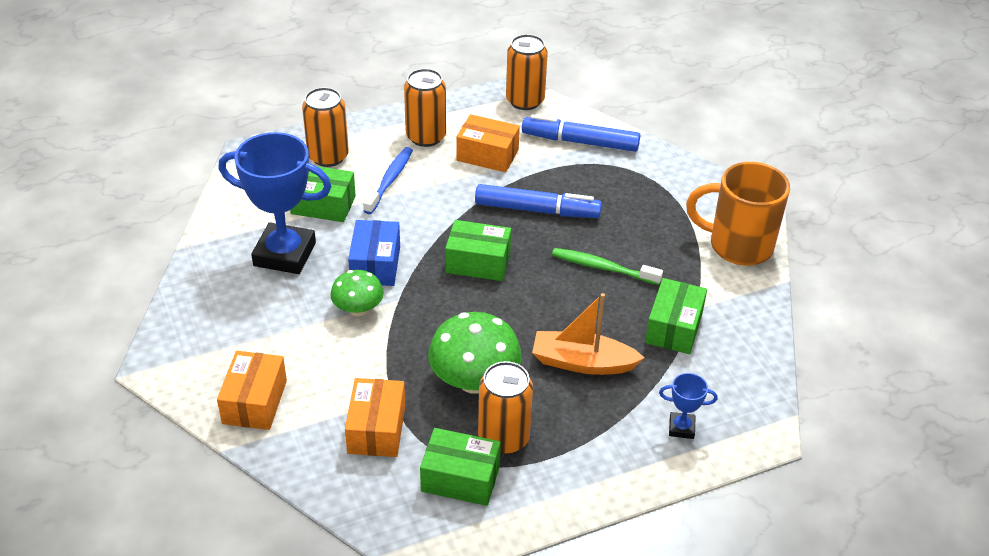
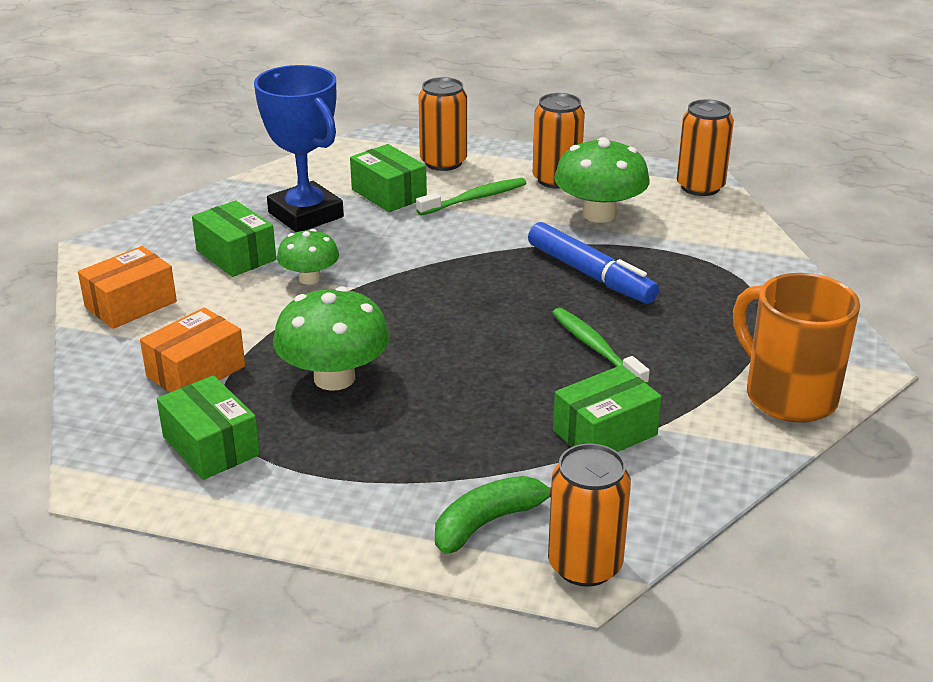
camera: 40 degrees right, 10 degrees down
(375, 265) = (372, 253): blue box -> none
(390, 180) = (475, 198): blue toothbrush -> green toothbrush
(478, 262) = (470, 290): green box -> green box (236, 255)
(487, 155) = (599, 214): orange box -> green mushroom
(503, 438) = (296, 435): orange can -> orange can (585, 565)
(580, 142) = (717, 239): blue marker -> none
(582, 363) = (461, 415): orange boat -> none
(681, 428) = (488, 522): blue trophy -> green banana

